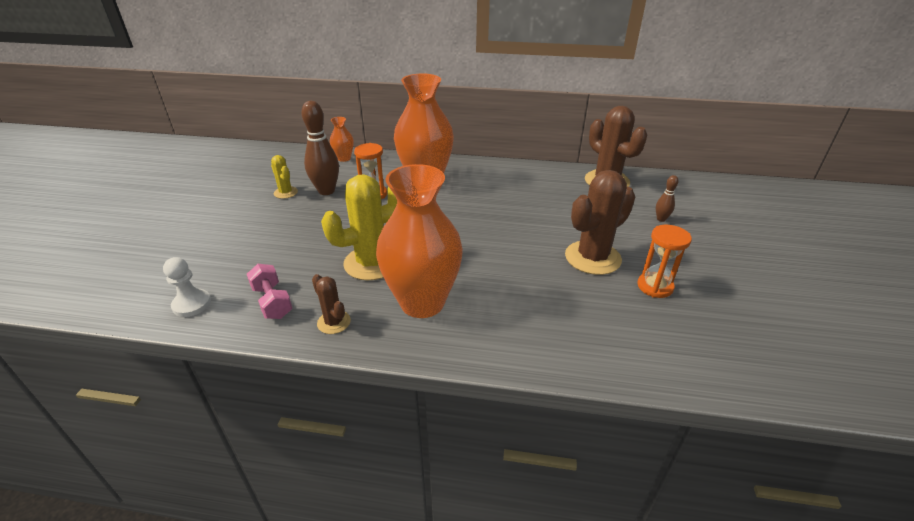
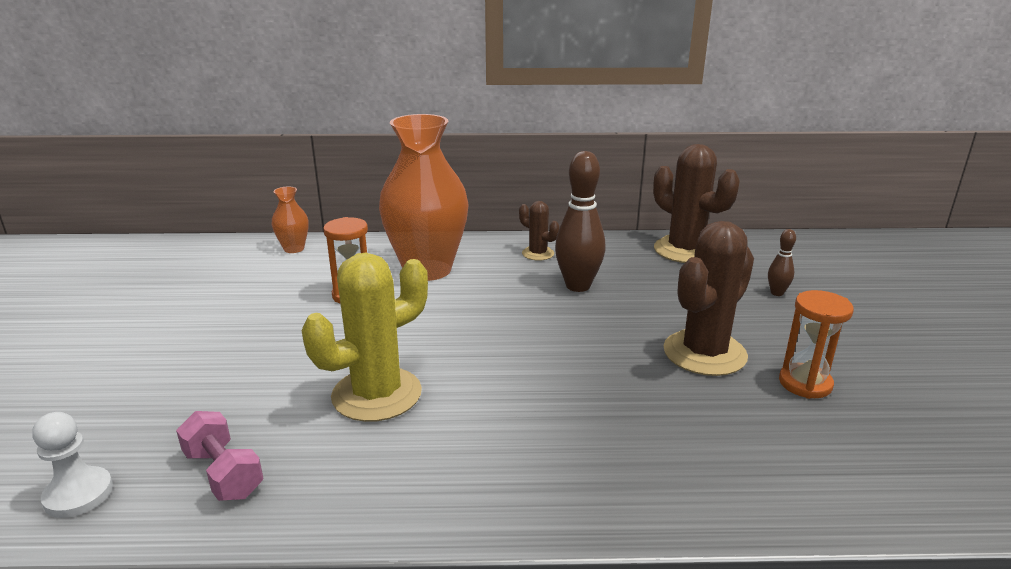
camera: 10 degrees left, 10 degrees down
(285, 193) = (211, 304): yellow cactus -> none
(326, 191) = (277, 296): brown bowling pin -> brown bowling pin (578, 286)
(334, 322) = (337, 494): brown cactus -> brown cactus (538, 254)
(422, 302) = (474, 445): orange vase -> none

